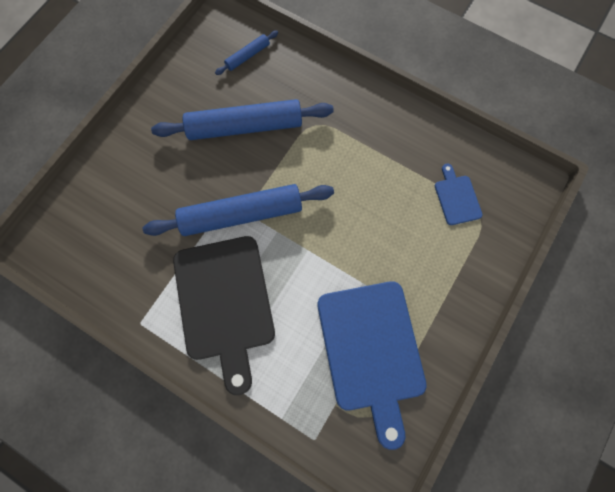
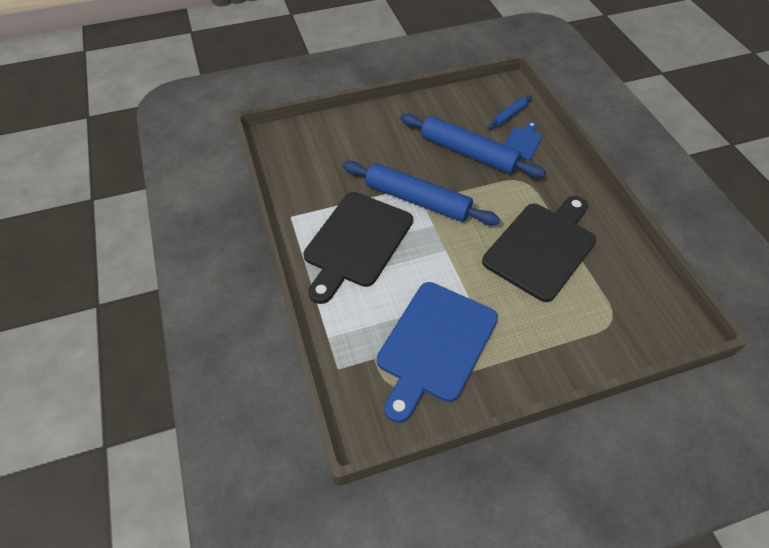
camera: 40 degrees right, 20 degrees down
(248, 56) = (509, 115): blue rolling pin -> blue rolling pin turned 45 degrees counterclockwise
(381, 185) = (542, 247): none -> black cutting board
(456, 197) = (601, 294): blue cutting board -> blue cutting board (523, 142)

